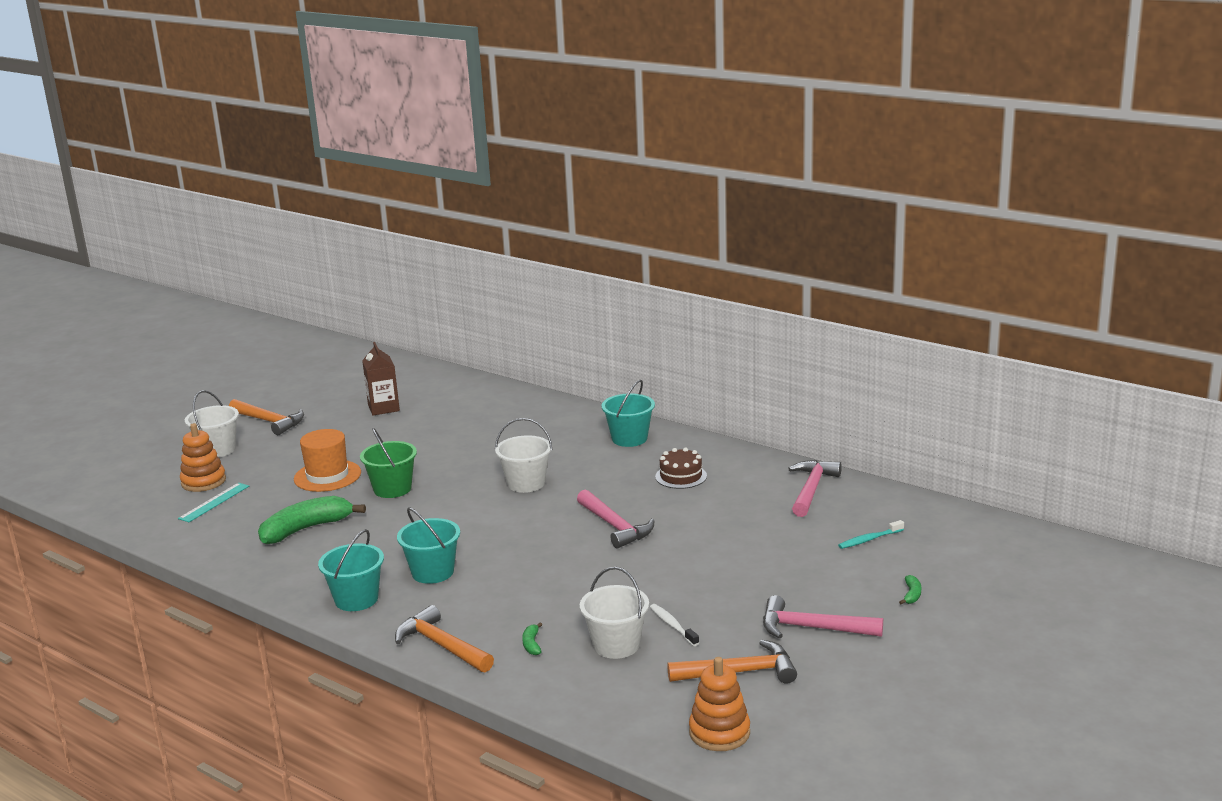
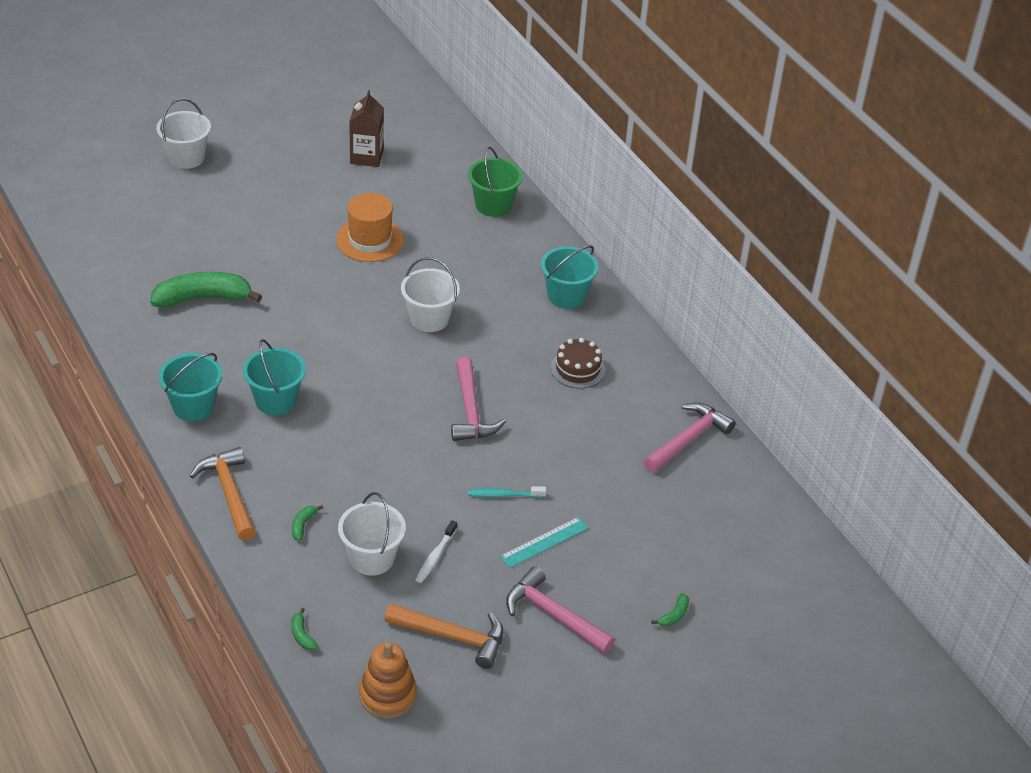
camera: 20 degrees right, 20 degrees up
(203, 481) = (151, 197): orange stacking toy -> none
(214, 502) = (146, 229): turquoise ruler -> turquoise ruler (544, 542)
(269, 421) = (253, 135): orange hammer -> none
(327, 476) = (261, 234): orange hat -> orange hat (370, 240)
(392, 489) = (307, 276): green bucket -> green bucket (493, 205)
(600, 719) = (302, 635): none -> green banana
(672, 625) = (435, 556): white toothbrush -> white toothbrush turned 150 degrees counterclockwise
(869, 539) = (690, 529): turquoise toothbrush -> turquoise toothbrush (504, 495)

